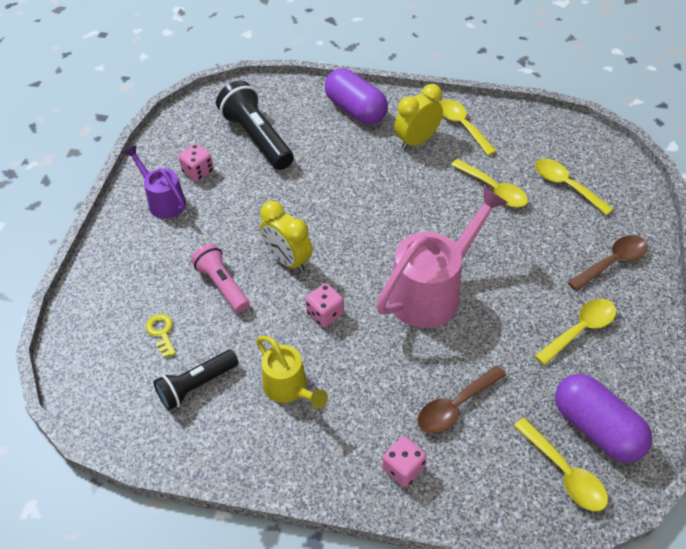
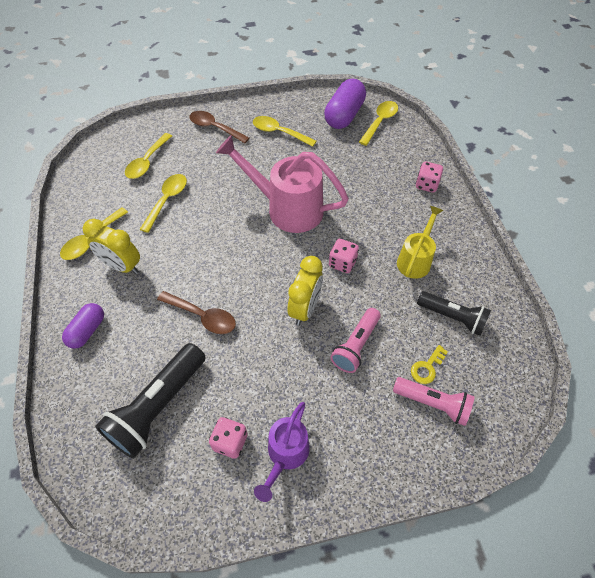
camera: 115 degrees left, 5 degrees up
(127, 319) = (433, 403): none -> pink flashlight
(355, 110) = (87, 331): purple capsule -> purple capsule, size x0.60
(455, 406) = (370, 173): brown spoon -> brown spoon (202, 316)

